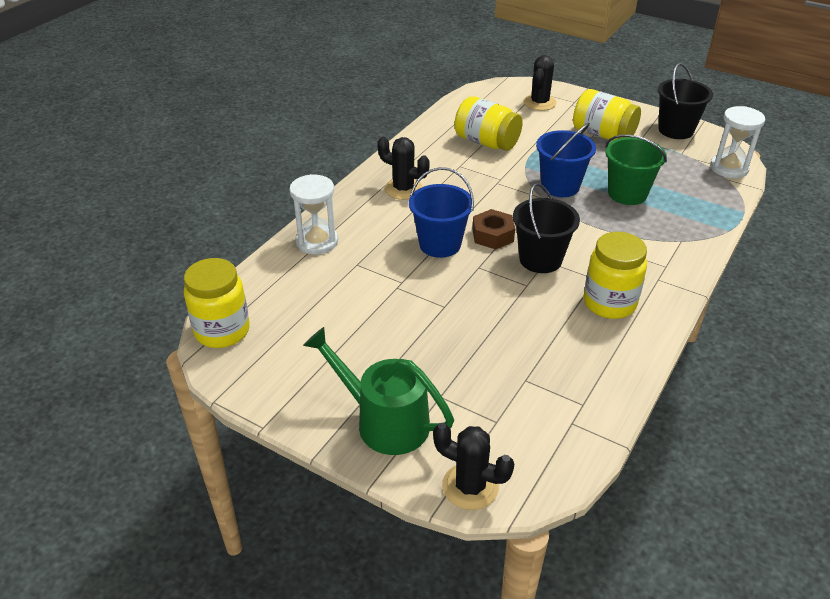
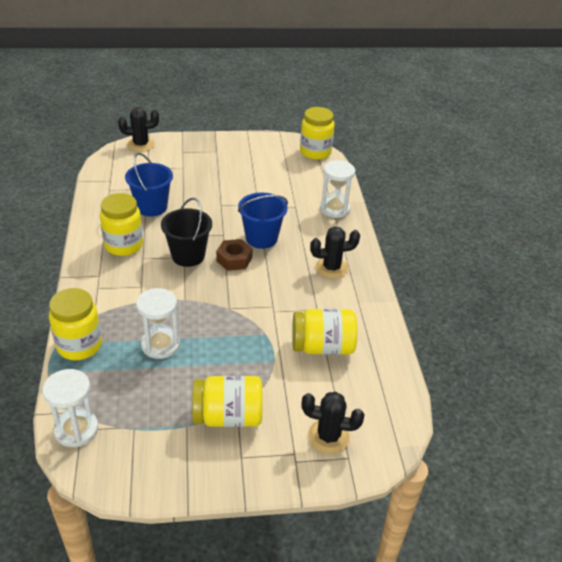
camera: 140 degrees right, 0 degrees up
(383, 421) = (199, 150): green watering can -> none
(539, 103) = (328, 436): black cactus -> black cactus turned 60 degrees counterclockwise
(560, 186) = (221, 326): blue bucket -> blue bucket (151, 207)
(627, 194) = (160, 345): green bucket -> white hourglass
(676, 130) = (155, 468): black bucket -> none
(706, 221) = (79, 345): none -> yellow jar

